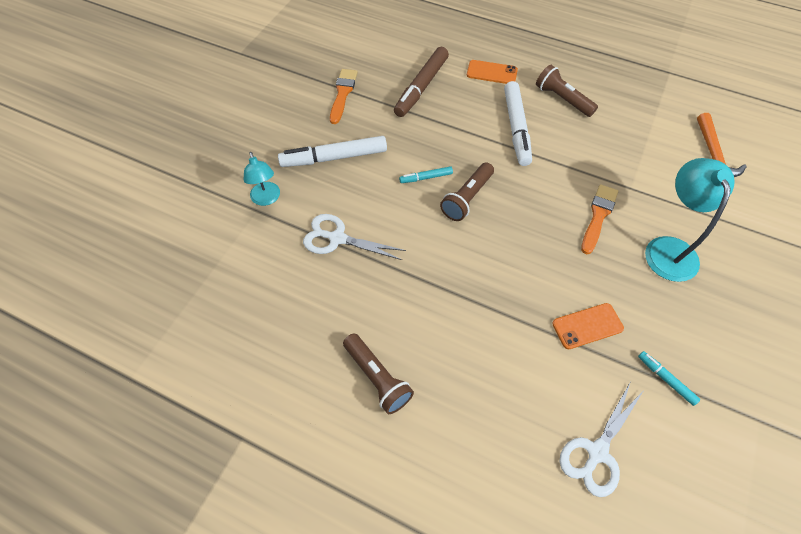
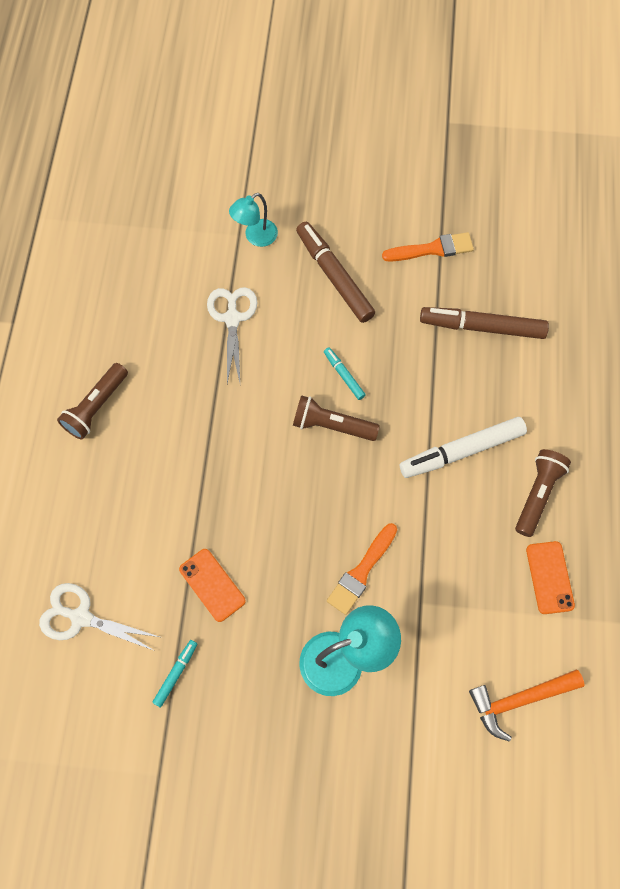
camera: 70 degrees right, 10 degrees up
(334, 157) = (334, 276): white marker -> brown marker
(491, 72) = (546, 399): orange phone -> orange phone (549, 577)
(598, 216) = (361, 571): orange brush -> orange brush turned 120 degrees clockwise

